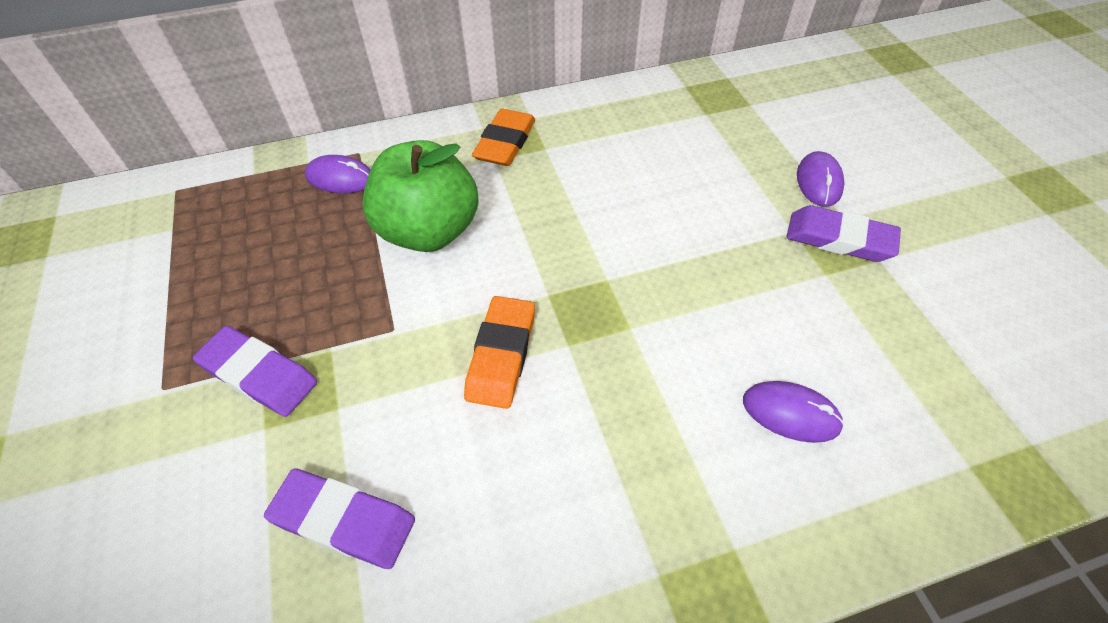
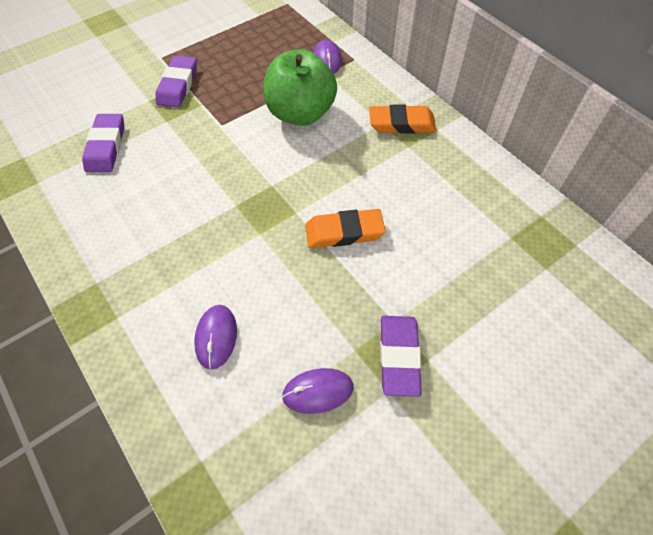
camera: 70 degrees right, 5 degrees up
(501, 355) = (218, 176): orange eraser -> orange eraser (344, 232)
(818, 182) = (465, 335): purple mouse -> purple mouse (318, 391)

